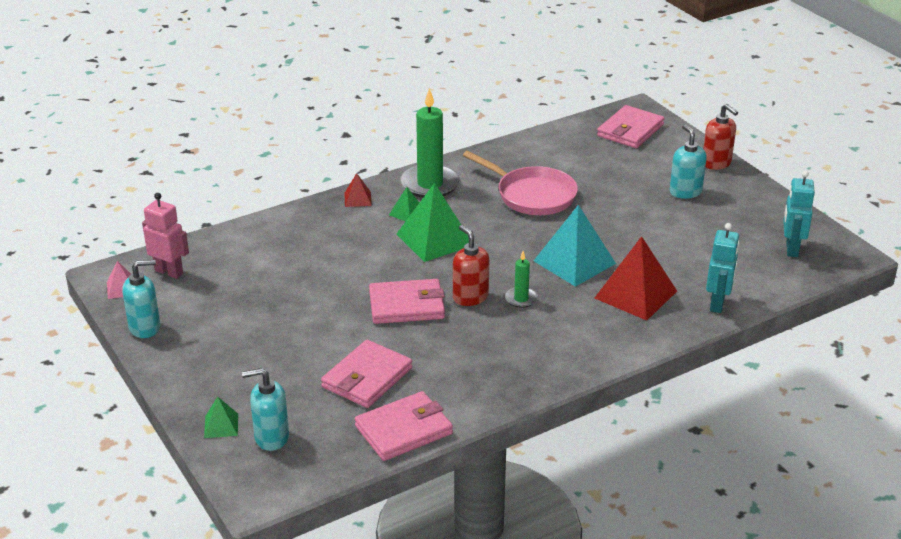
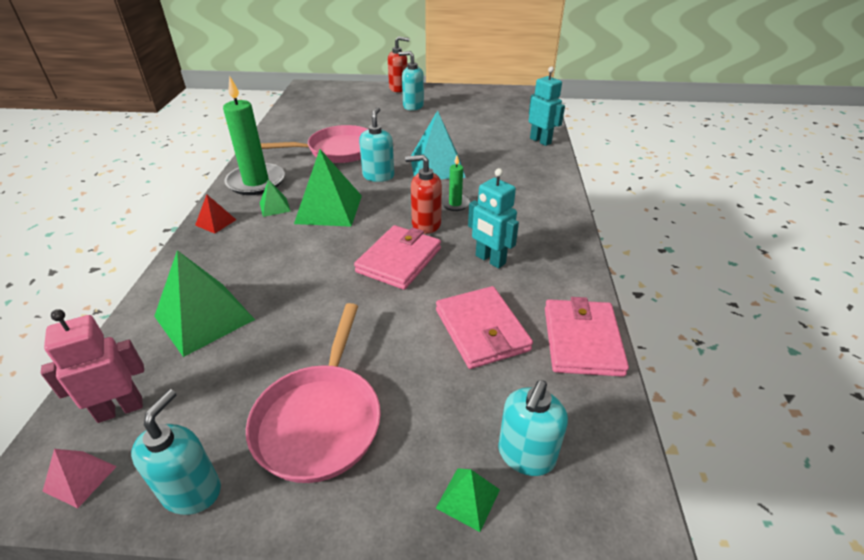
camera: 55 degrees left, 5 degrees up
(226, 346) = (320, 419): none -> pink pan
(260, 256) = (204, 318): none -> green pyramid
(516, 238) = (378, 176): none -> turquoise soap dispenser
(630, 130) = (324, 96): pink wallet -> none
(635, 294) = (500, 161): red pyramid -> none
(791, 249) = (510, 102): turquoise robot -> turquoise robot (490, 260)

